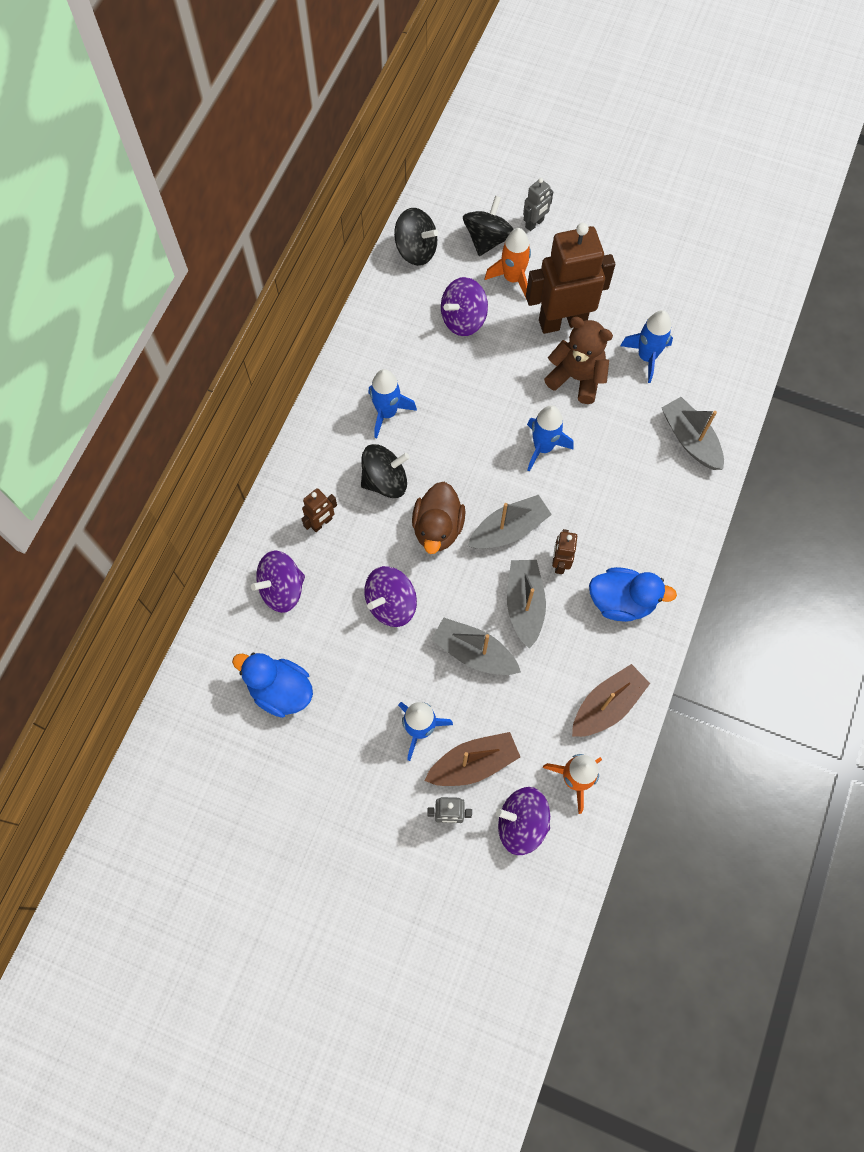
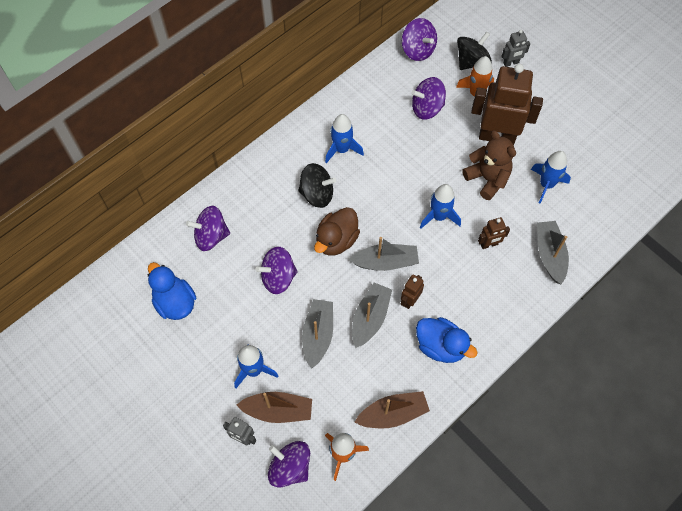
camera: 25 degrees right, 5 degrees down
(321, 523) = (260, 204): brown robot -> brown robot (489, 244)
(416, 250) = (418, 50): black spinning top -> purple spinning top
(474, 652) = (318, 335): grey boat -> grey boat turned 45 degrees clockwise

